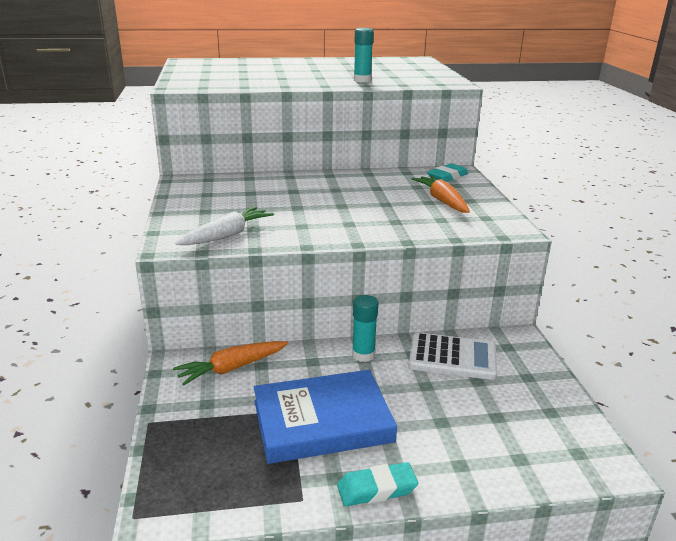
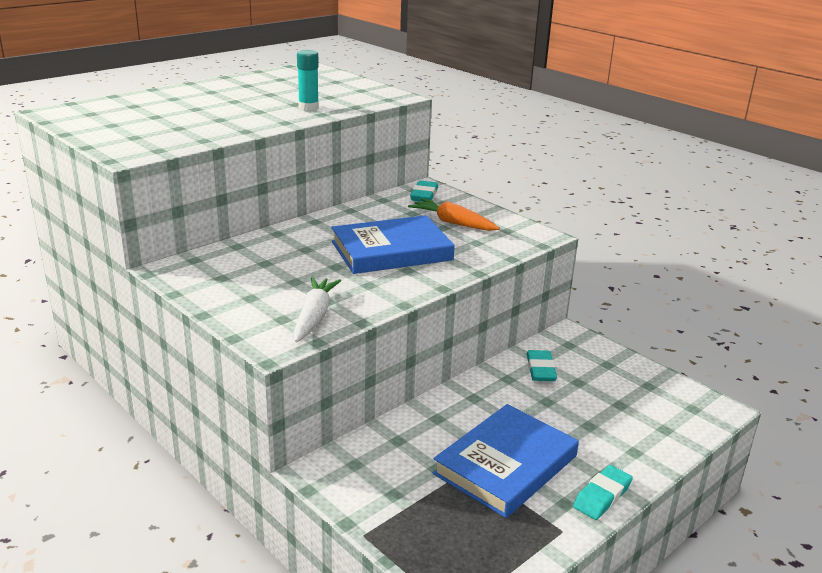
camera: 35 degrees left, 0 degrees up
(232, 368) = (375, 454): orange carrot -> none
(357, 208) = (391, 251): none -> blue book
(363, 355) = (471, 395): turquoise glue stick -> none
(452, 357) = (540, 369): white calculator -> turquoise eraser

